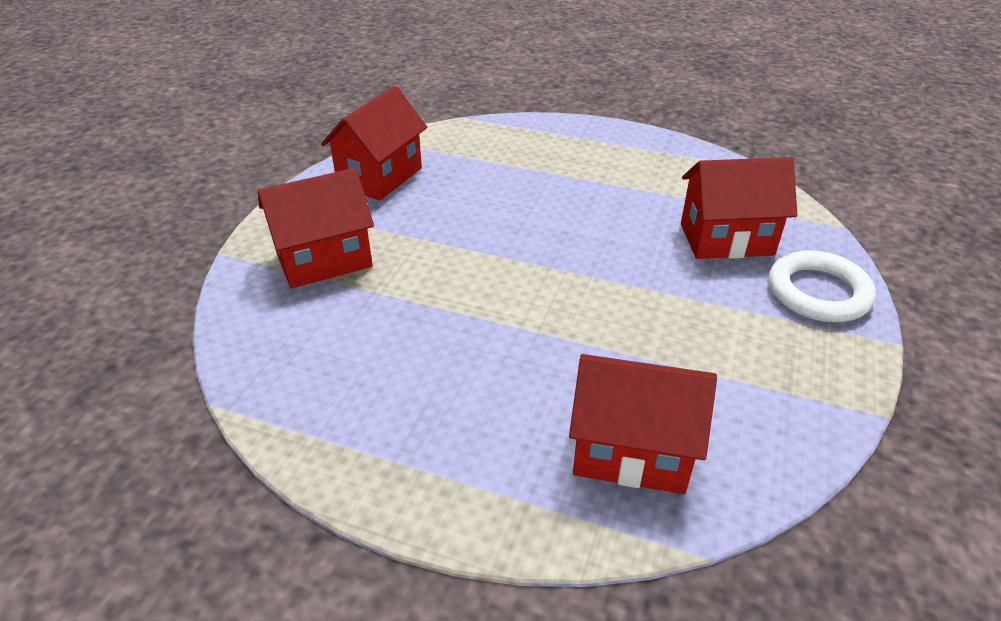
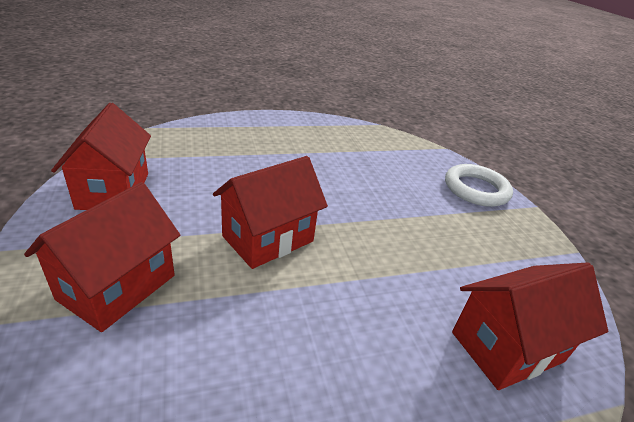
camera: 40 degrees left, 5 degrees down
(726, 239) = (402, 171): red house -> red house (268, 239)

